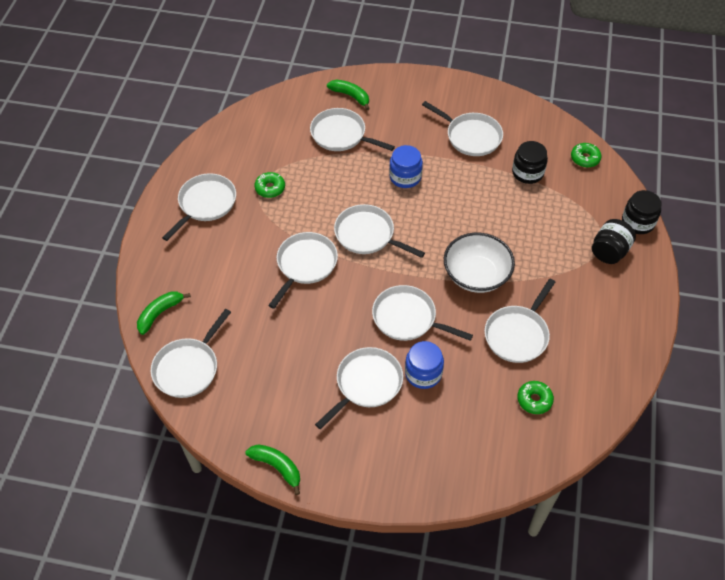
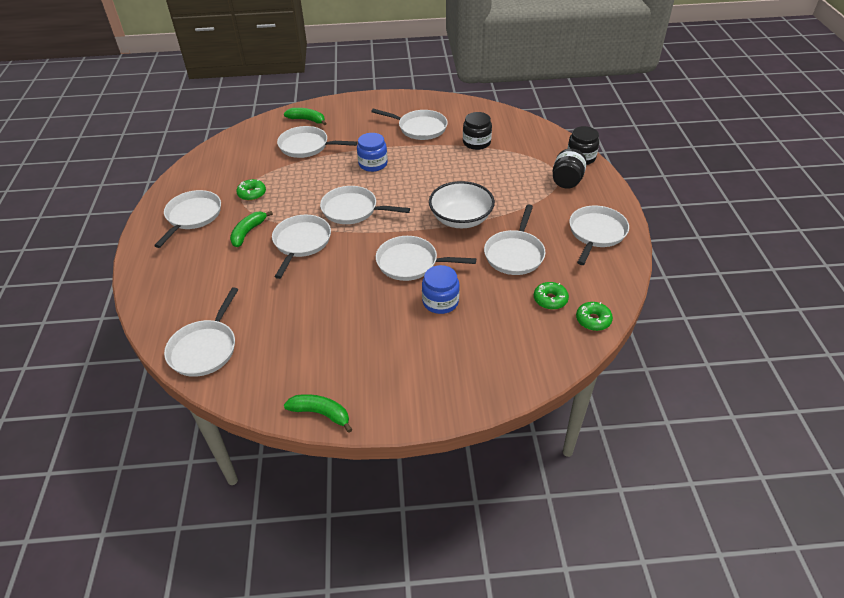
camera: 15 degrees left, 10 degrees down
(160, 313) = (165, 310): green banana -> green banana (248, 232)
(366, 384) = (389, 322): white pan -> white pan (596, 233)
(585, 158) = (519, 125): green donut -> green donut (593, 320)

